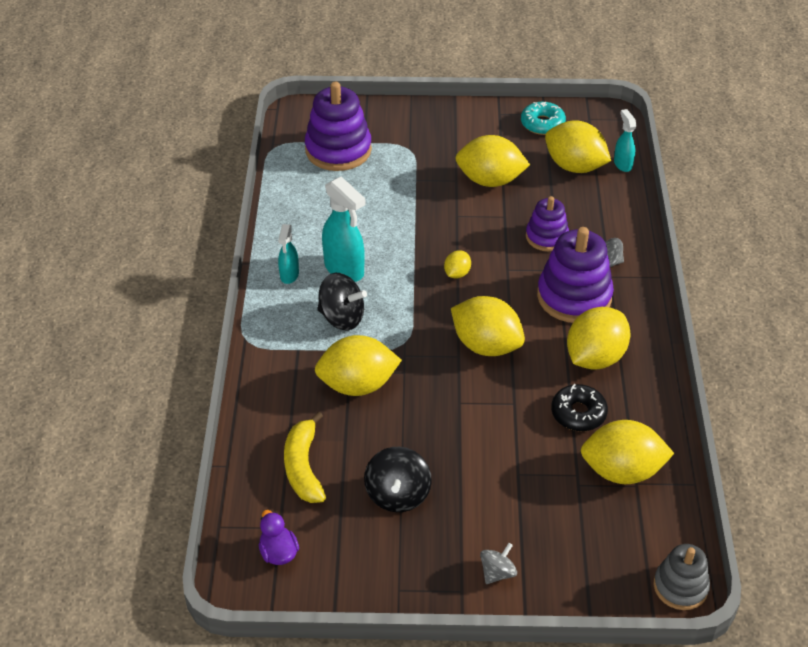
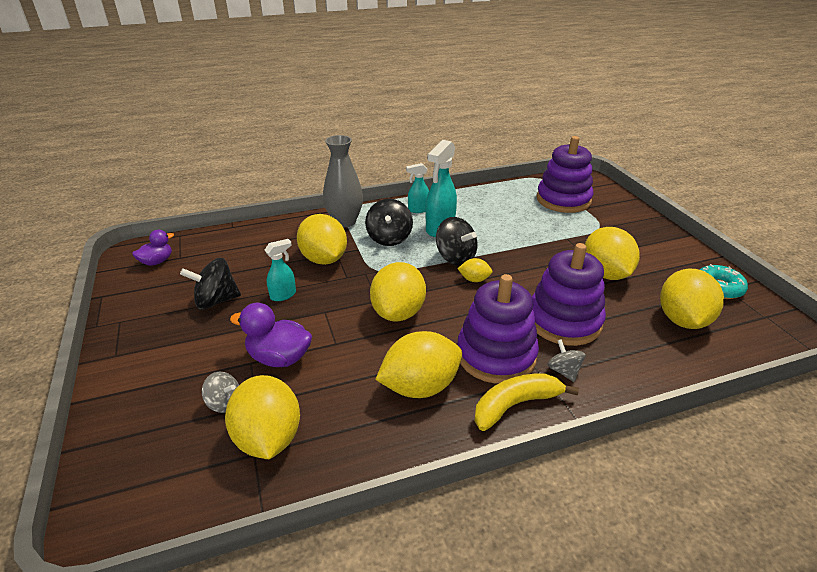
camera: 70 degrees right, 10 degrees down
(279, 349) = (345, 221): none -> grey vase
(303, 467) = (236, 254): yellow banana -> yellow banana (515, 405)
(410, 275) = (455, 258): none -> black spinning top
(497, 573) = (134, 372): grey spinning top -> grey spinning top (224, 403)
(520, 450) = (279, 358): none -> purple duck
(546, 237) = (564, 321): purple stacking toy -> purple stacking toy, size x1.67
(578, 413) = (338, 389): black donut -> none
(595, 357) = (420, 387): yellow lemon -> yellow lemon turned 45 degrees counterclockwise
(622, 164) = (726, 353): turquoise spray bottle -> turquoise spray bottle (283, 295)
(680, 586) = (106, 523): grey stacking toy -> none

